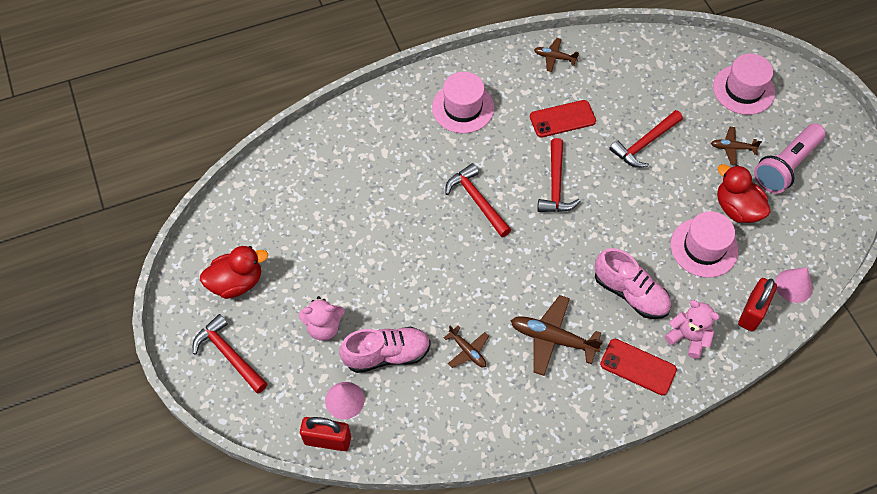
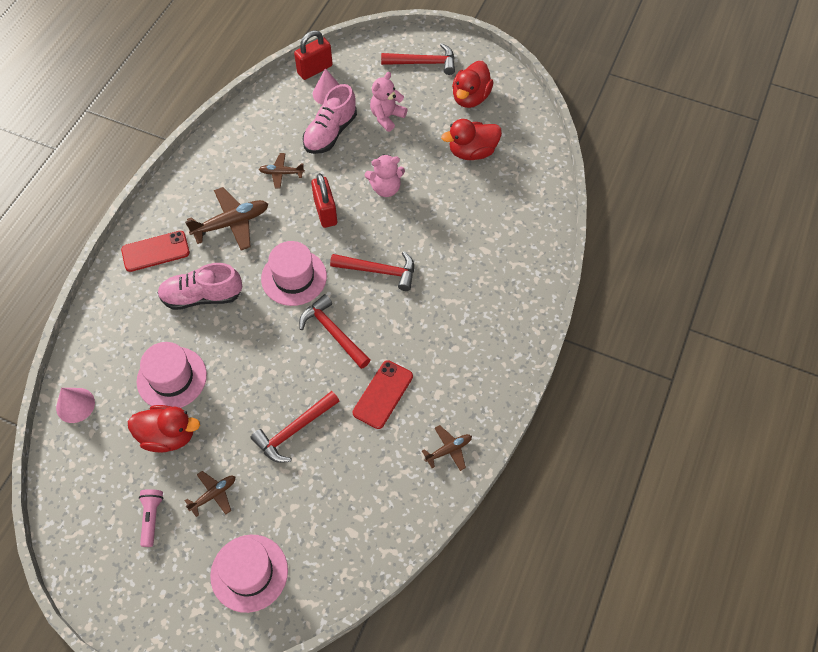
camera: 135 degrees right, 0 degrees up
(298, 233) = (472, 152): none -> red duck
(463, 108) = (470, 334): pink hat -> pink hat (294, 277)
(644, 144) = (294, 431): red hammer -> red hammer turned 135 degrees counterclockwise
(688, 337) = (133, 299): pink teddy bear -> pink teddy bear (386, 188)
(752, 312) = (96, 356): red padlock -> red padlock (325, 212)
(786, 166) = (151, 518): pink flashlight -> pink flashlight, size x0.53

